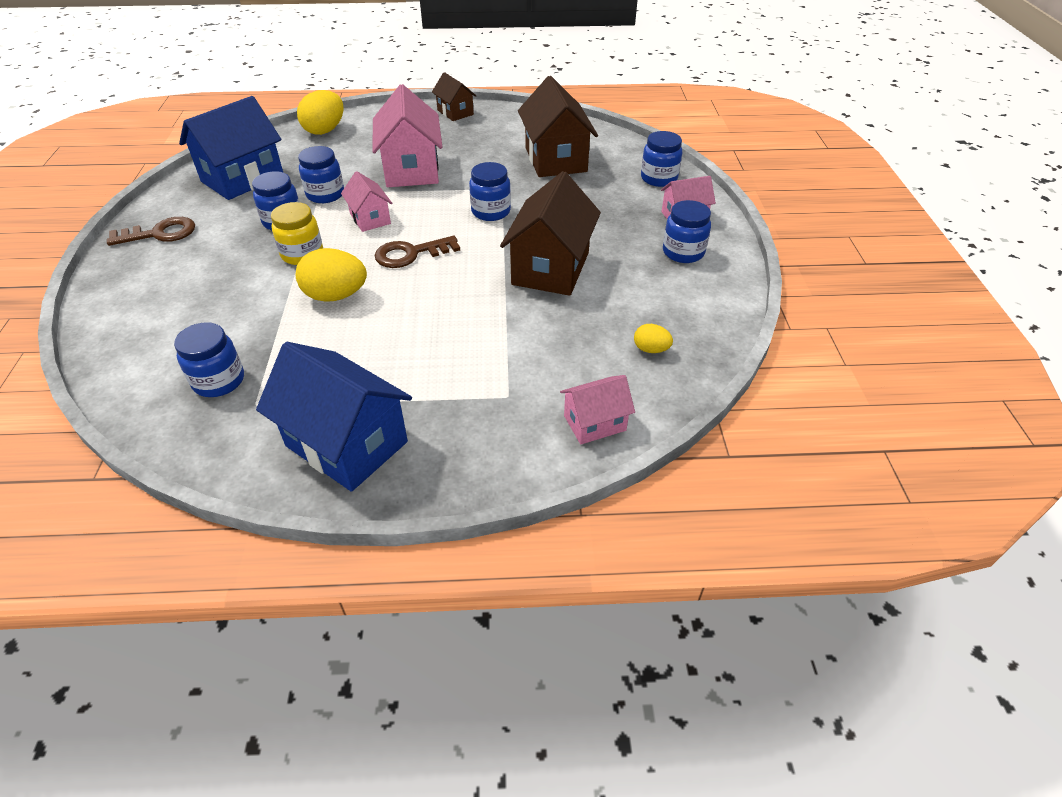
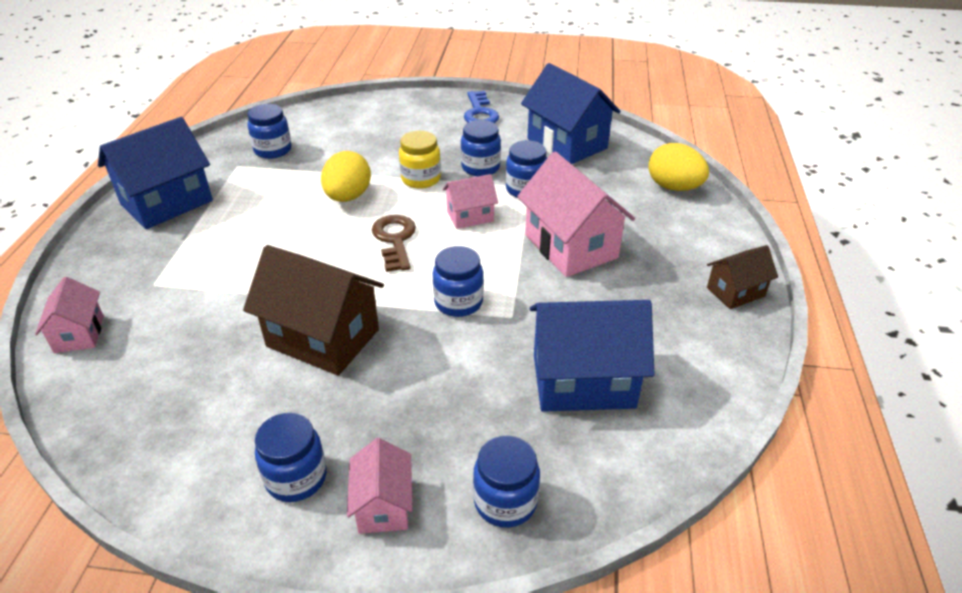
camera: 100 degrees right, 5 degrees down
(159, 233) = (480, 113): brown key -> blue key
(411, 170) = (571, 246): pink house -> pink house turned 60 degrees clockwise
(556, 159) = (583, 381): brown house -> blue house
(651, 349) = (140, 396): yellow egg -> none

